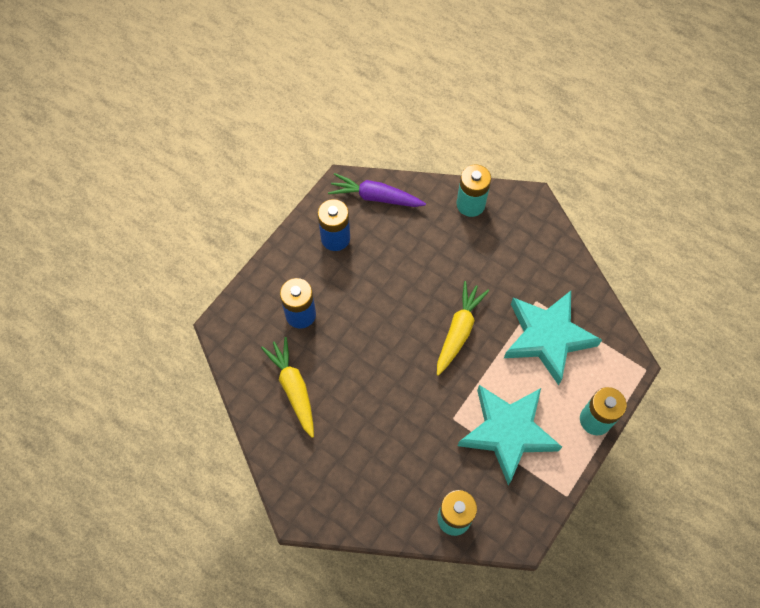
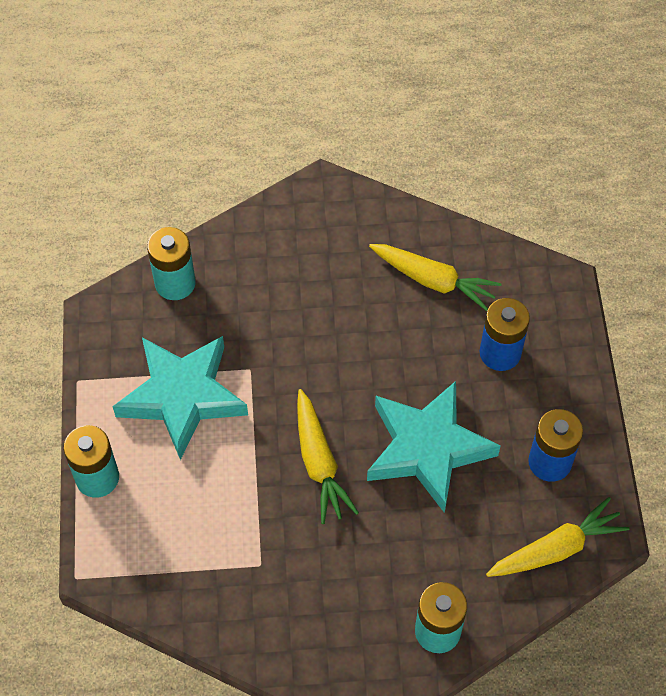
camera: 140 degrees right, 5 degrees down
(375, 197) = (556, 549): purple carrot -> yellow carrot
(547, 337) = (215, 530): turquoise star -> turquoise star (427, 448)

